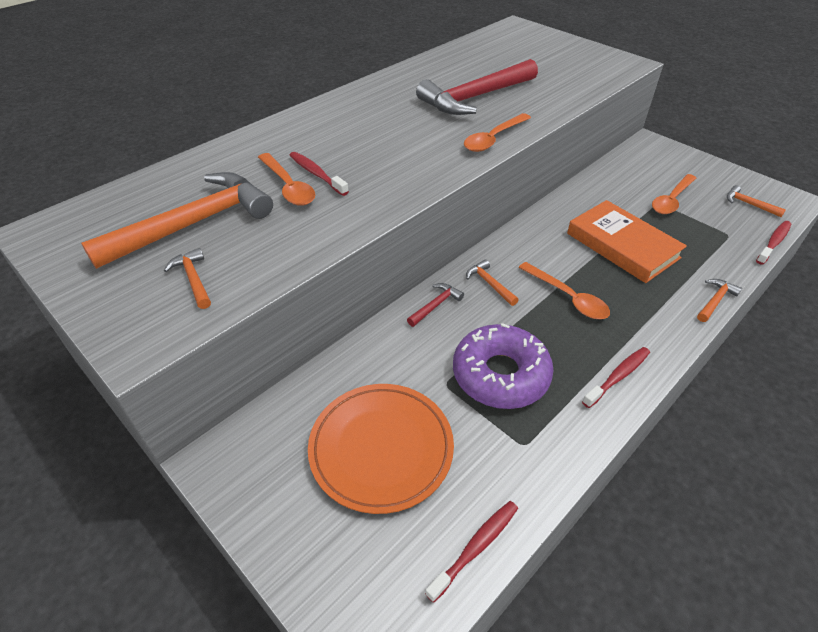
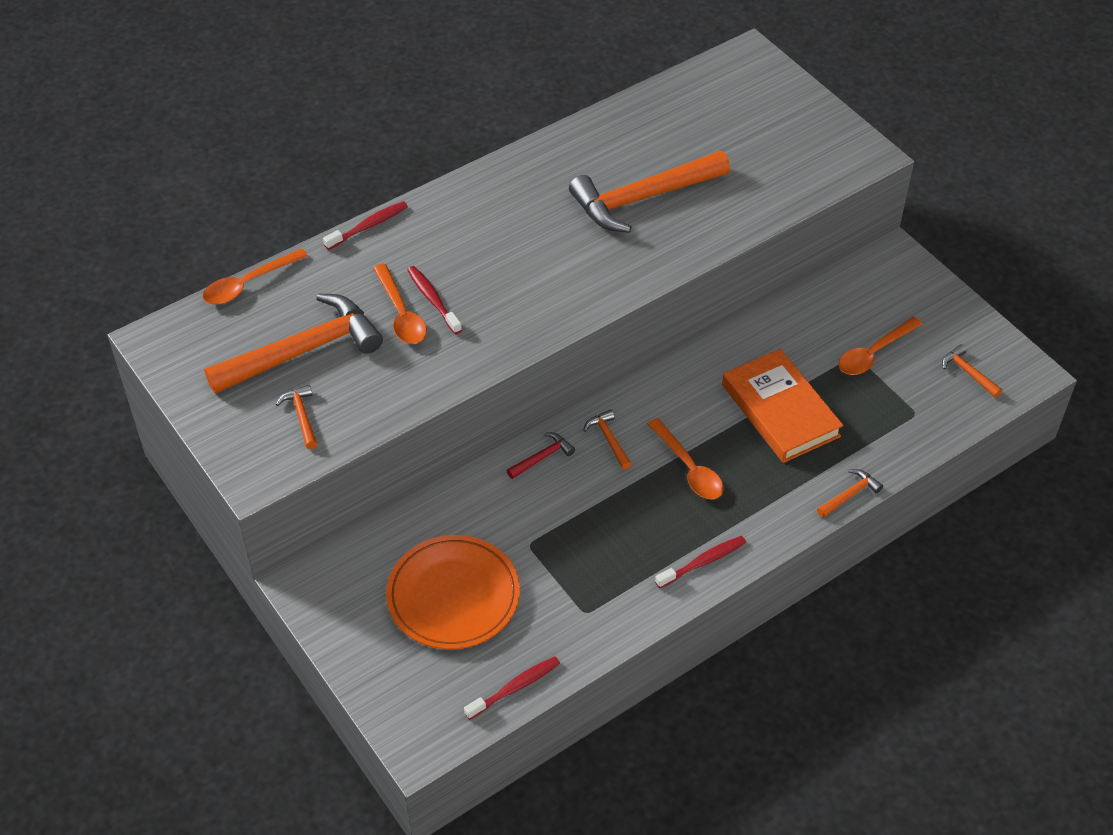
camera: 10 degrees right, 5 degrees up
(475, 97) = (643, 198): red hammer -> orange hammer
(493, 139) = (641, 271): orange spoon -> orange spoon (248, 284)
(500, 374) = (586, 543): purple donut -> none
(773, 242) = (964, 431): red toothbrush -> red toothbrush (368, 226)

